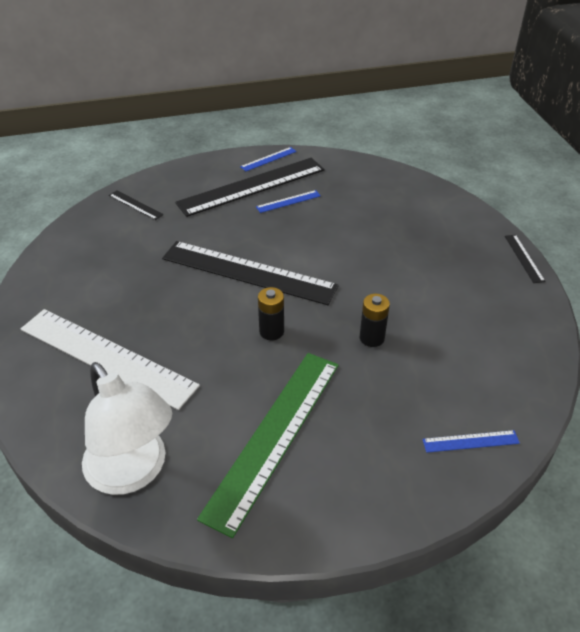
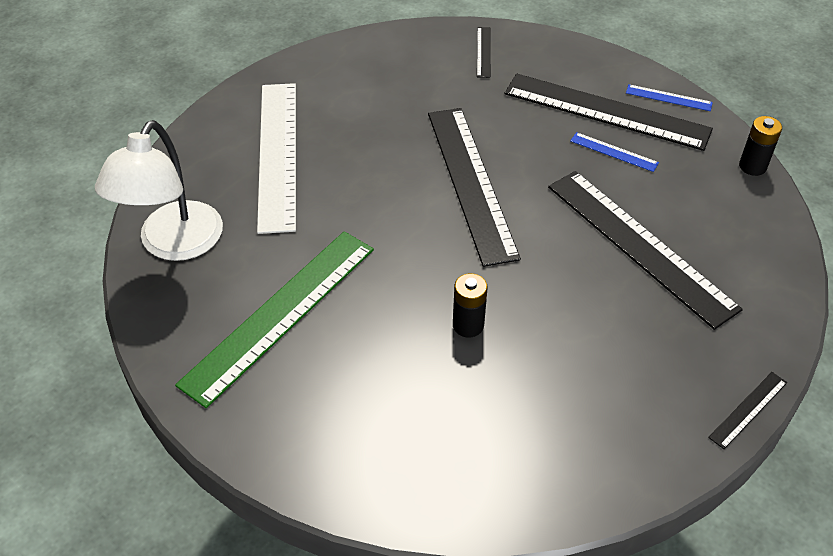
camera: 55 degrees right, 5 degrees up
(271, 331) = (406, 243): black battery -> black battery (752, 166)
(274, 435) = (280, 314): green ruler -> green ruler turned 45 degrees counterclockwise
(373, 232) = (639, 245): none -> black ruler
(470, 441) = (393, 474): blue ruler -> none

